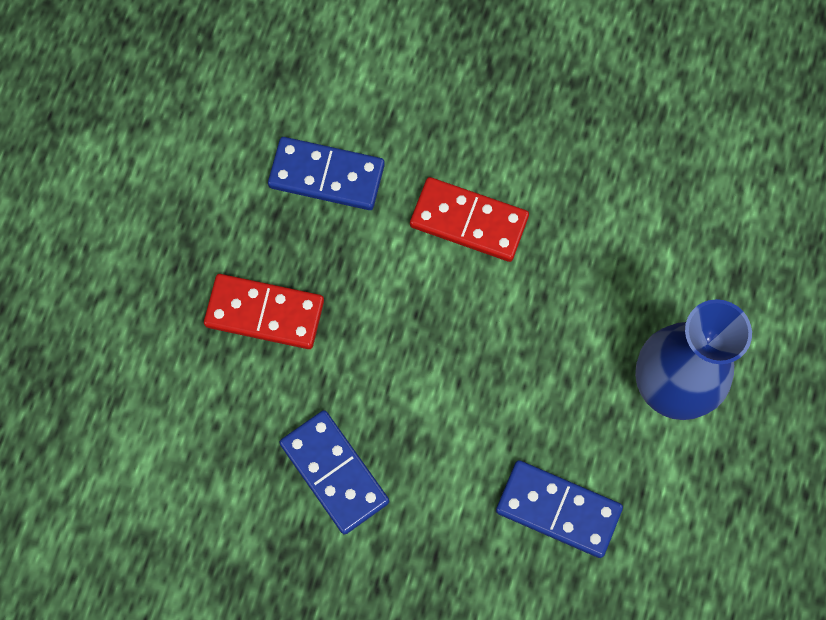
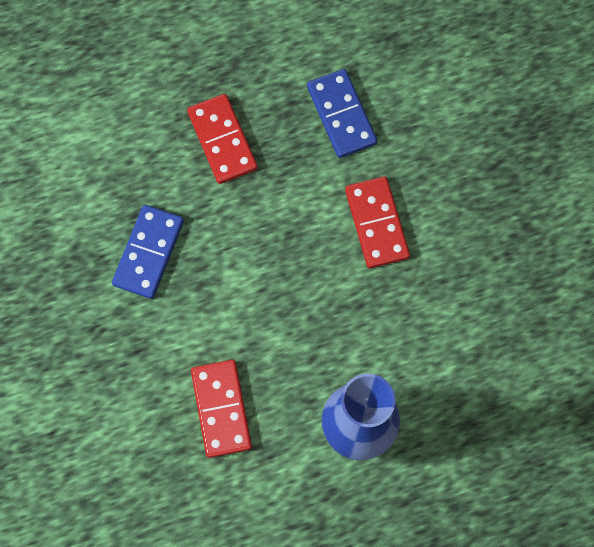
camera: 55 degrees right, 0 degrees up
(558, 510) = (221, 409): blue domino -> red domino

